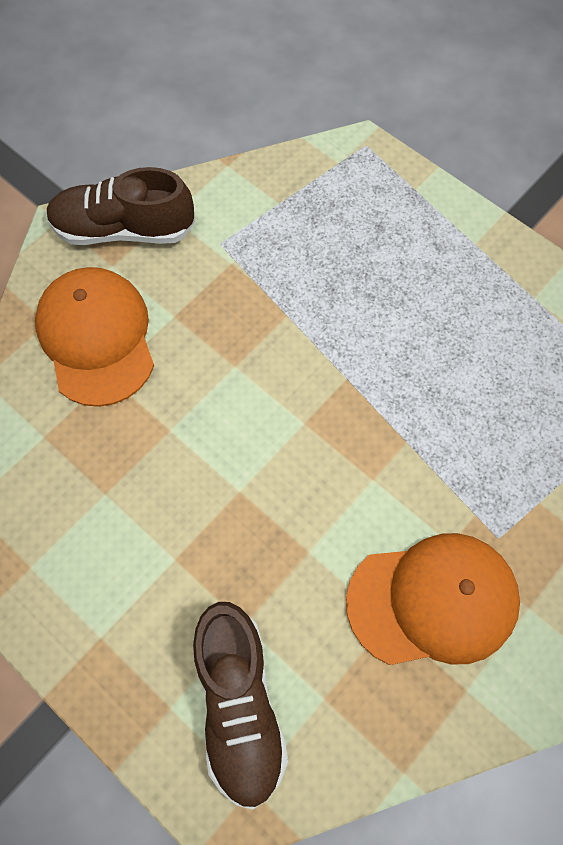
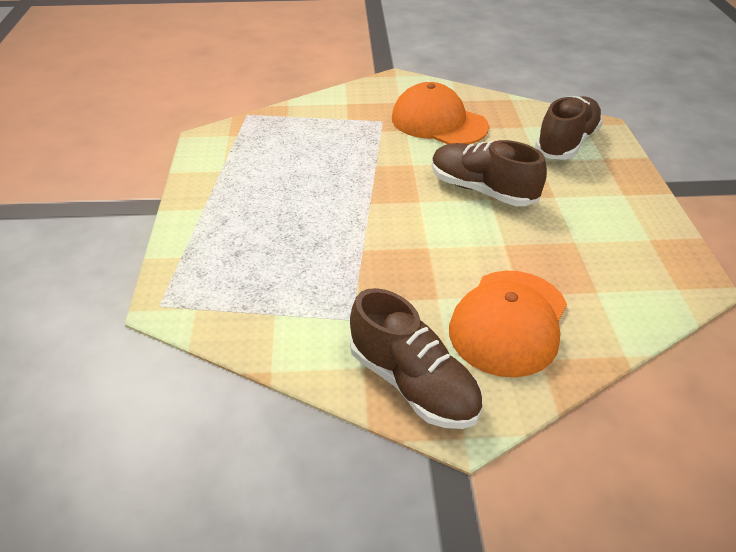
camera: 135 degrees left, 25 degrees down
(259, 499) = (482, 190): none -> brown shoe

